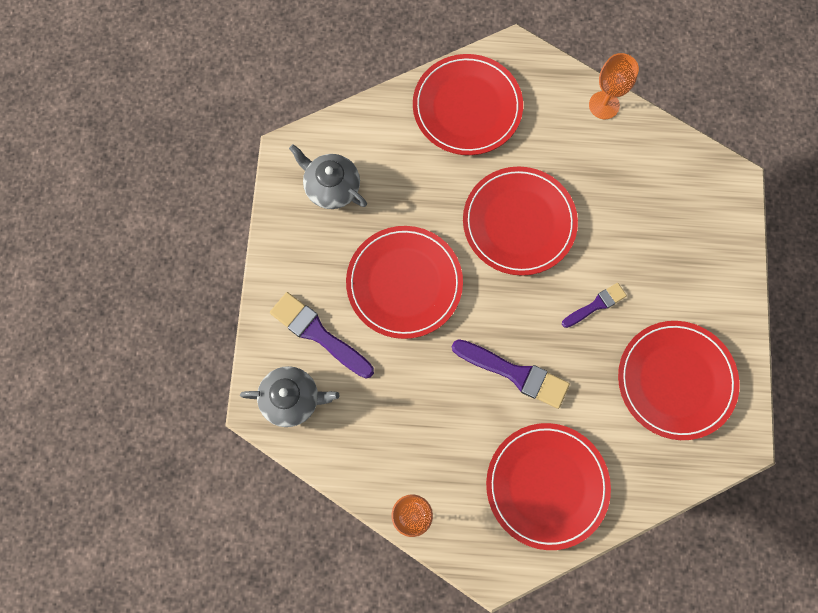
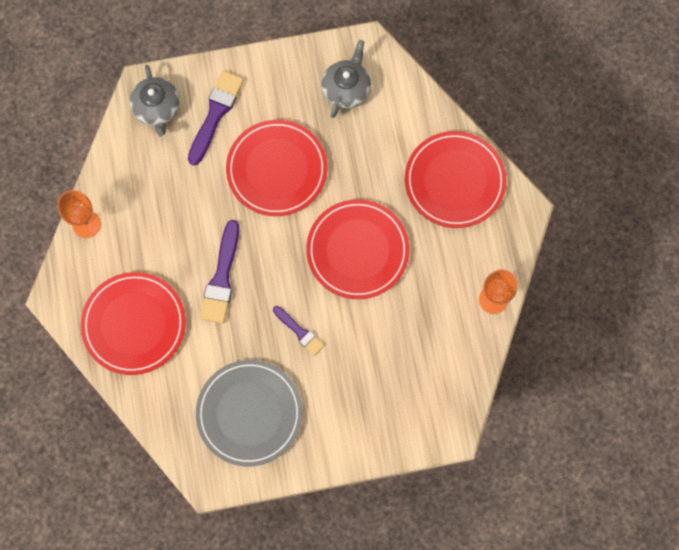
camera: 75 degrees right, 0 degrees up
(676, 380) = (249, 413): red plate -> grey plate

